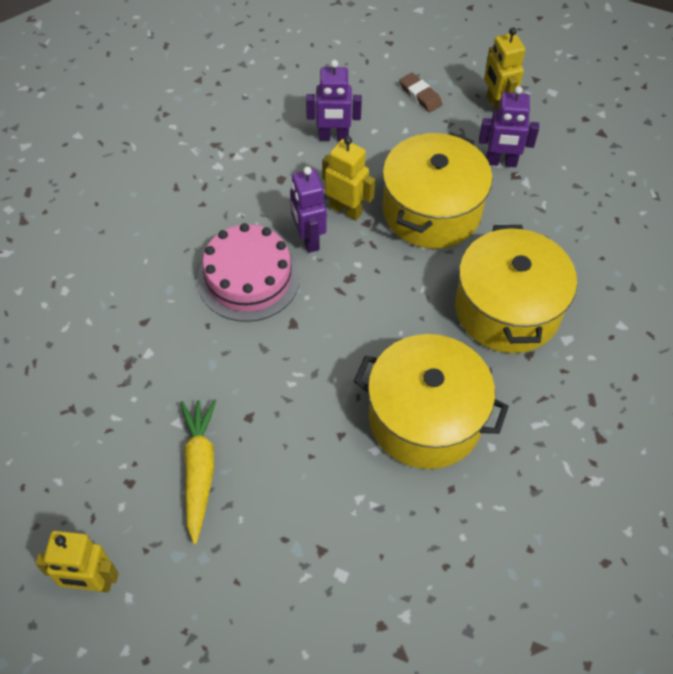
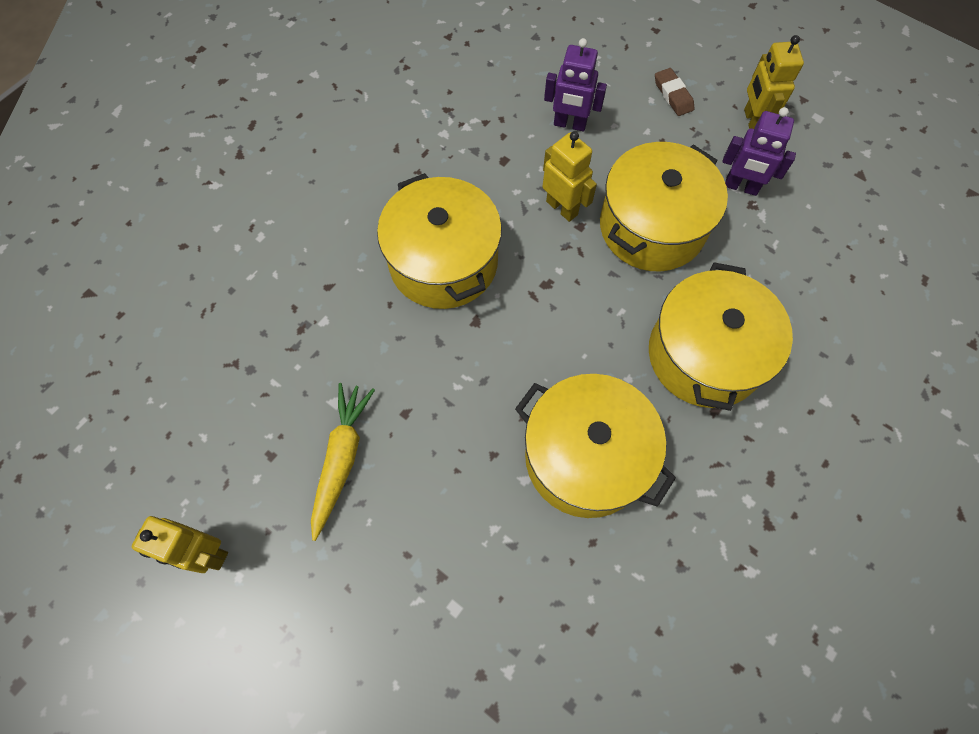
camera: 15 degrees right, 10 degrees up
(248, 278) = (443, 262): pink cake -> yellow pot
(308, 239) = (515, 232): purple robot -> none

